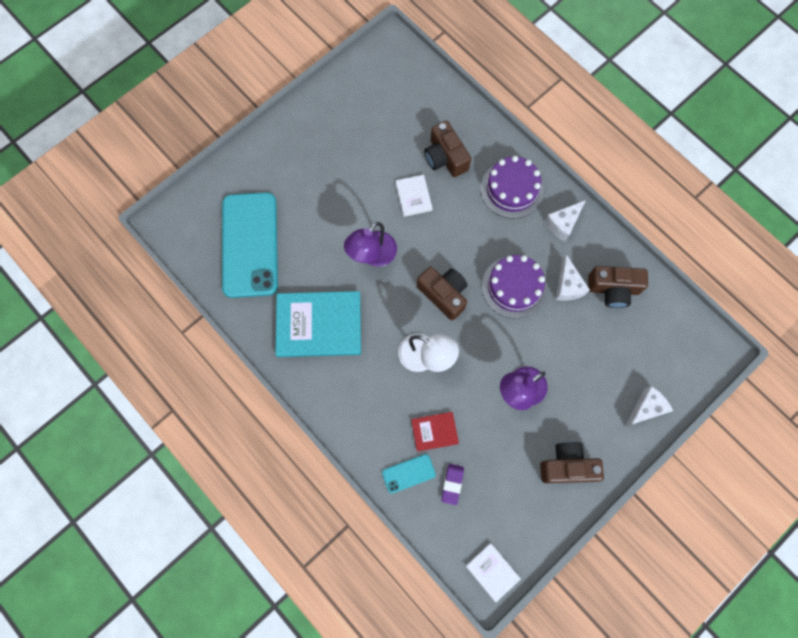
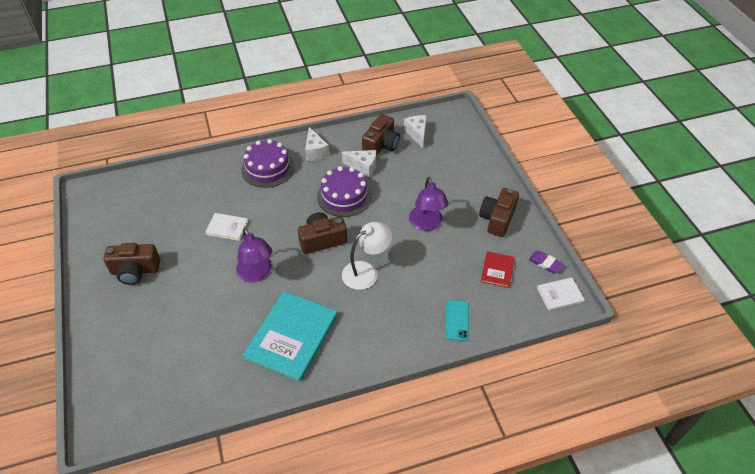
camera: 65 degrees left, 25 degrees down
(250, 245) = (179, 364): turquoise phone -> none
(434, 431) = (431, 289): red book -> red book (497, 270)
(445, 157) = (211, 196): brown camera -> brown camera (135, 271)
(452, 484) = (479, 294): purple eraser -> purple eraser (545, 263)
(645, 408) = (476, 162): white cheese -> white cheese (417, 134)

